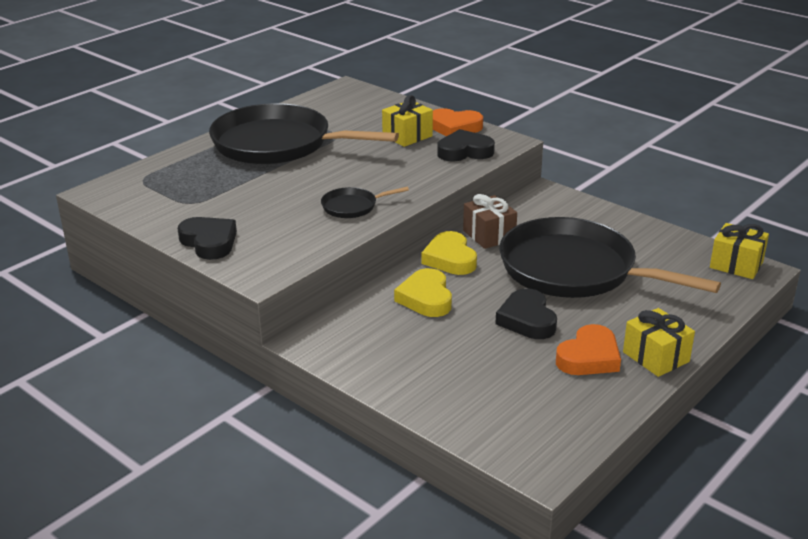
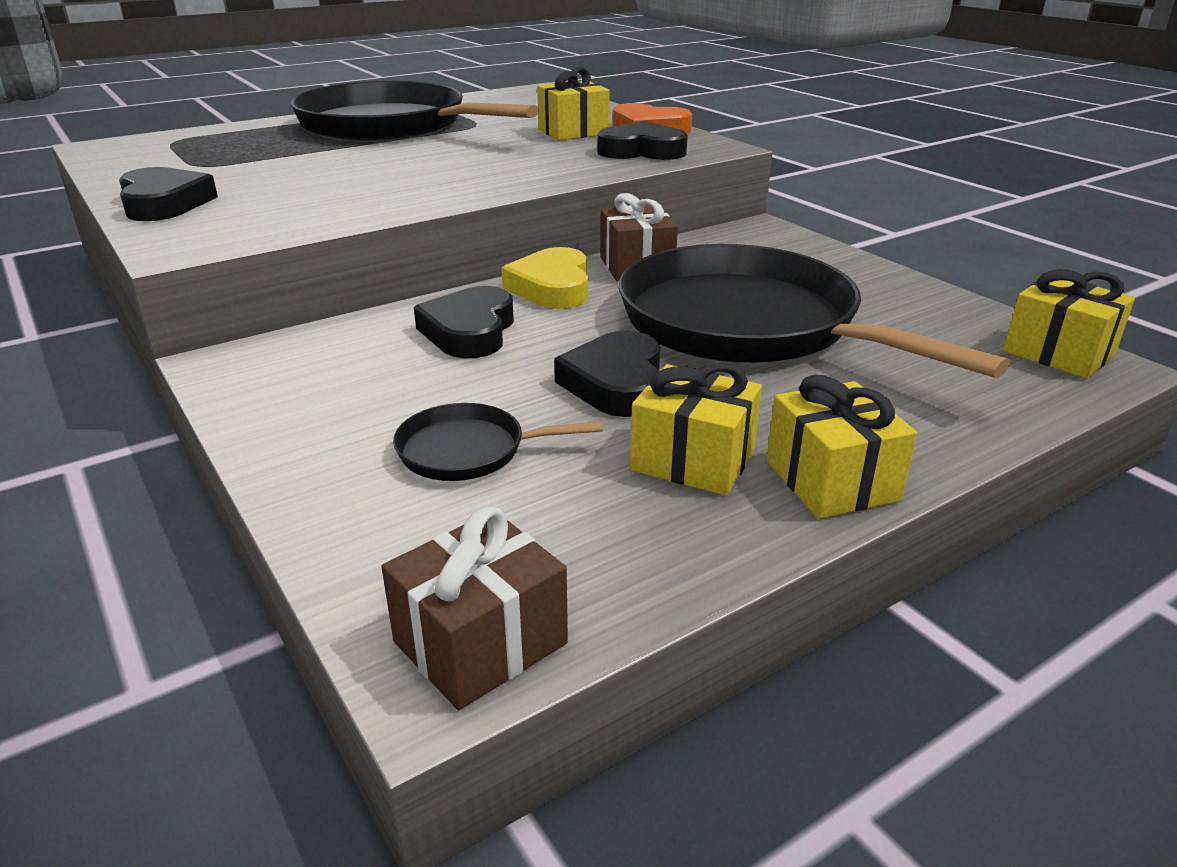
camera: 15 degrees right, 0 degrees up
(352, 207) = (415, 188): black pan -> black pan (468, 451)
(426, 298) = (469, 331): yellow heart -> black heart
(549, 455) = (480, 642): none -> brown gift
(589, 357) = (693, 460): orange heart -> yellow gift

